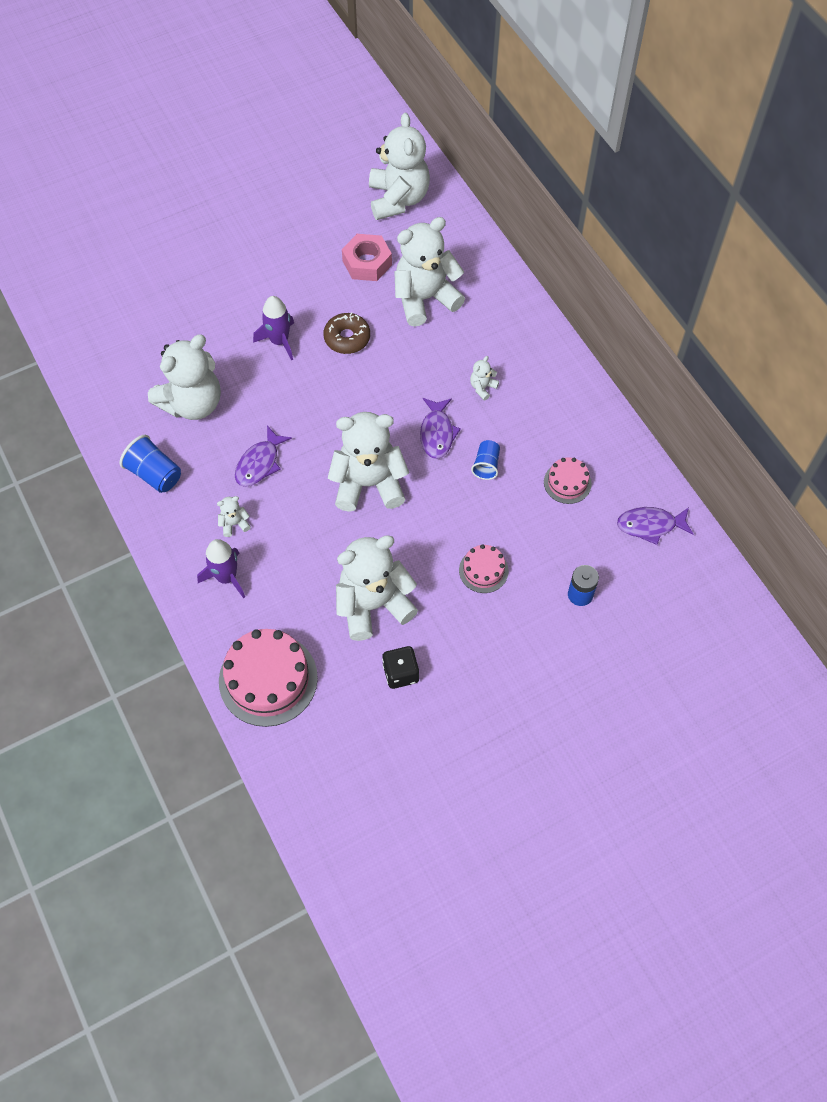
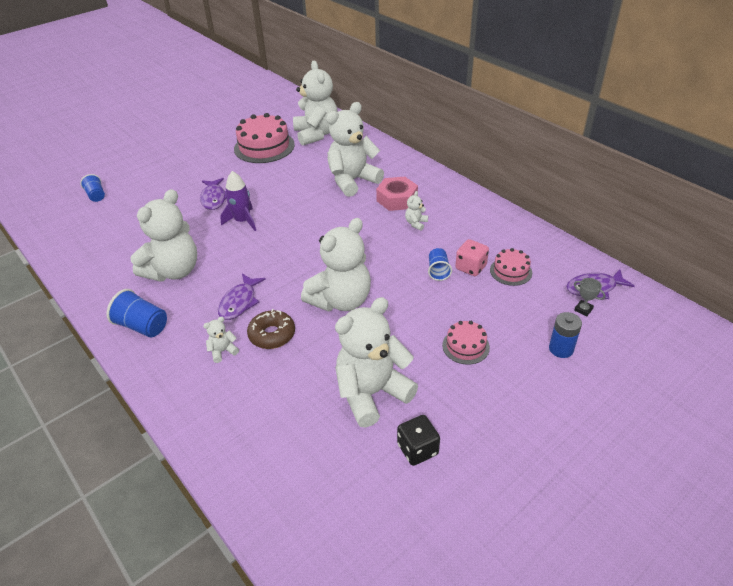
camera: 10 degrees left, 20 degrees down
(108, 260) = (96, 195): none -> blue cup
(226, 577) = (221, 396): purple rocket -> none
(268, 679) = (280, 483): pink cake -> pink cake (264, 147)
(347, 338) = (297, 211): brown donut -> brown donut (272, 335)
(367, 263) = (302, 168): pink nut -> pink nut (397, 199)
(369, 484) = (341, 300): white teddy bear -> white teddy bear turned 150 degrees clockwise
(437, 433) = (389, 257): purple fish -> purple fish (214, 198)
(524, 468) = (471, 267): none -> pink dice
(625, 551) = (583, 309): none -> grey trophy

